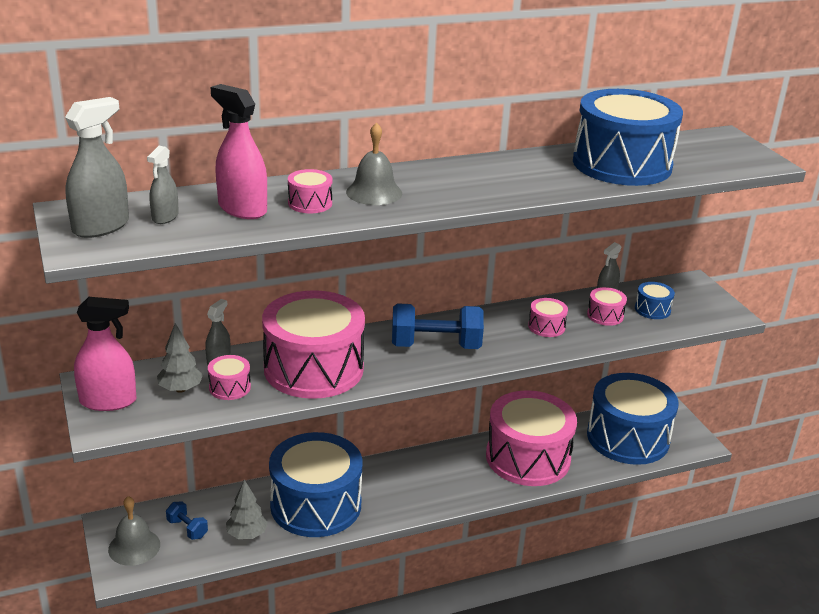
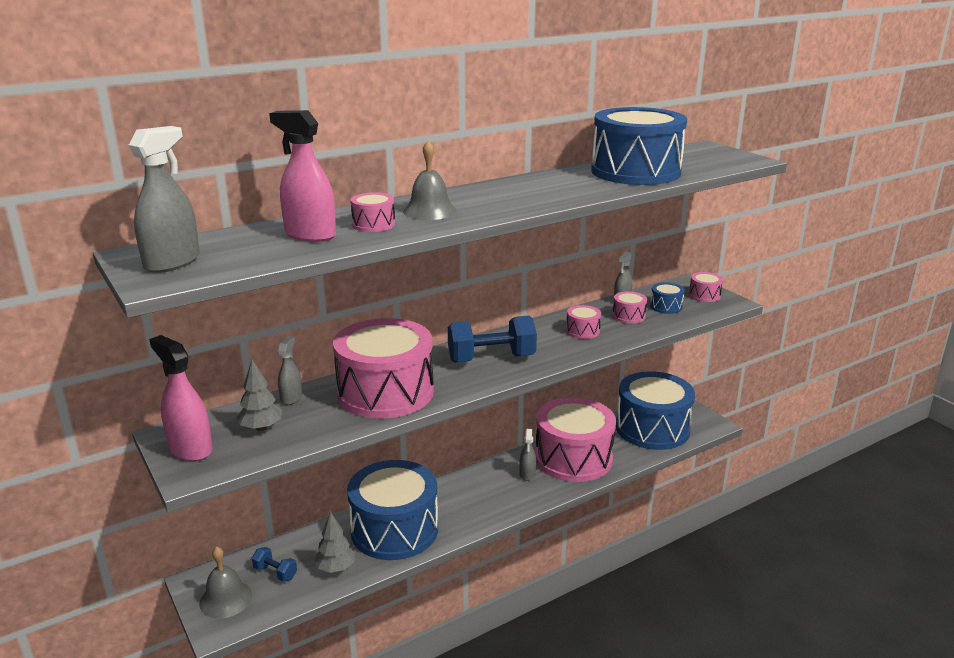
camera: 10 degrees left, 5 degrees down
(108, 401) = (190, 449): pink spray bottle -> pink spray bottle turned 120 degrees counterclockwise
(165, 217) = (235, 248): grey spray bottle -> grey spray bottle (527, 474)
(229, 387) = (310, 419): pink drum -> pink drum (704, 295)

